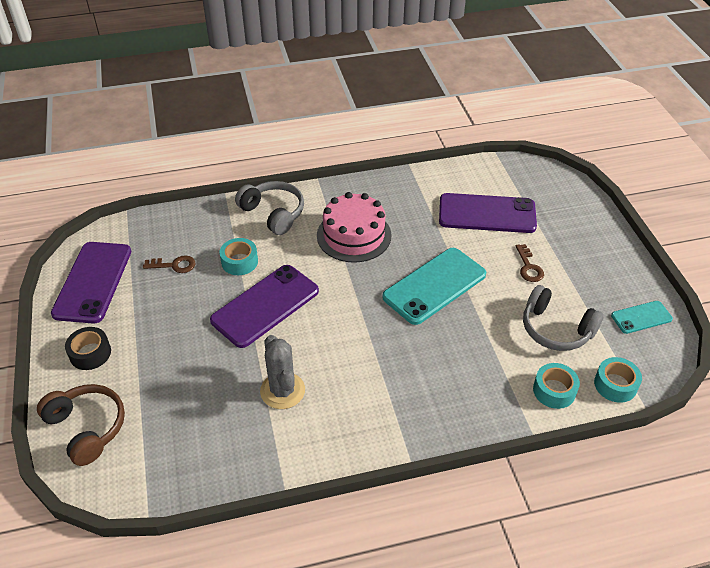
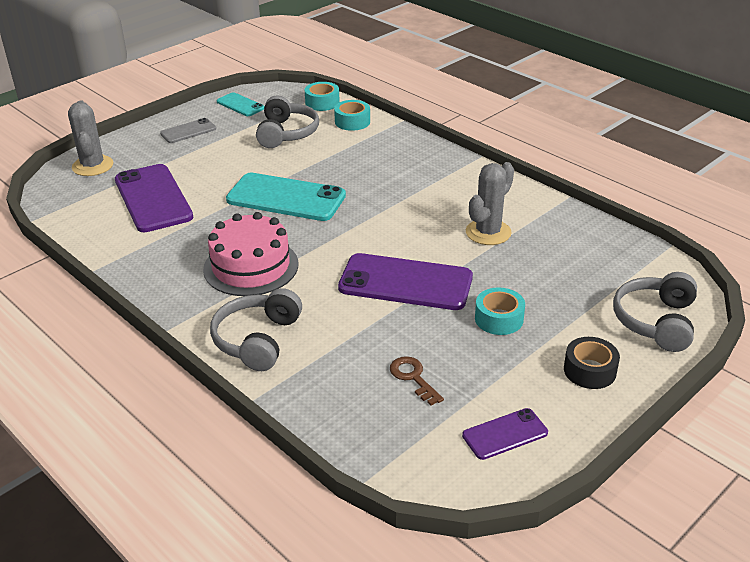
camera: 120 degrees left, 10 degrees down
(87, 428) = (655, 321): brown headphones -> grey headphones
(93, 282) = (505, 434): purple phone -> purple phone, size x0.52
(239, 262) = (361, 328): turquoise tape -> turquoise tape (499, 319)
(528, 267) = (219, 160): brown key -> none
(563, 195) = (92, 166): none -> grey cactus
(598, 264) = (188, 131): none -> grey phone

